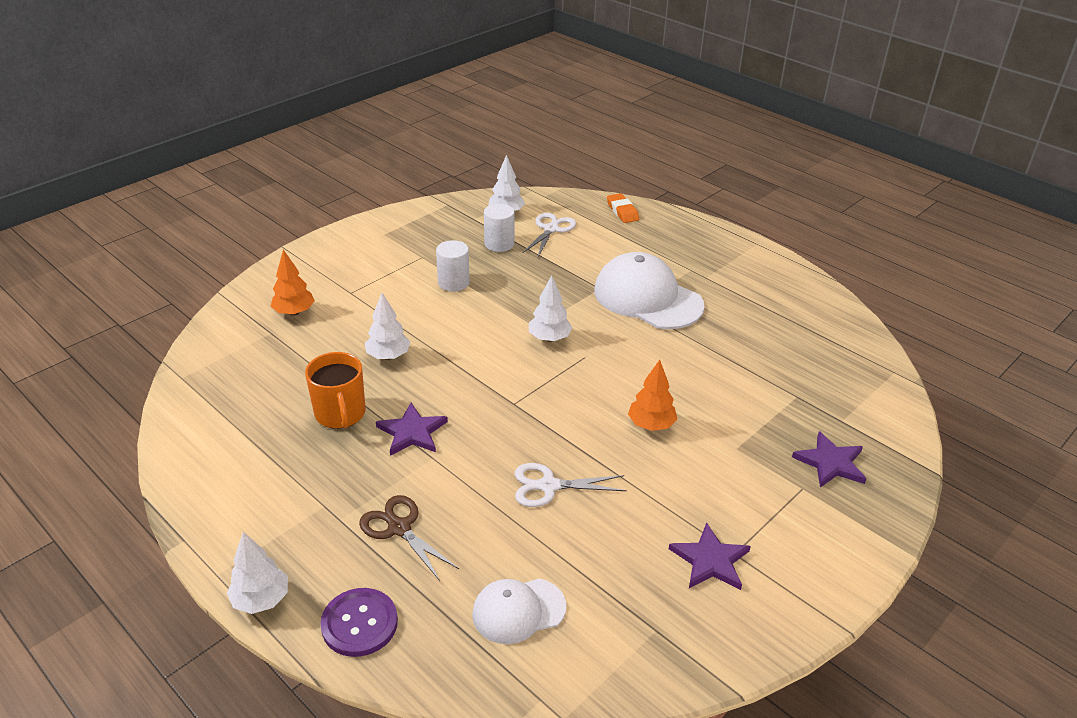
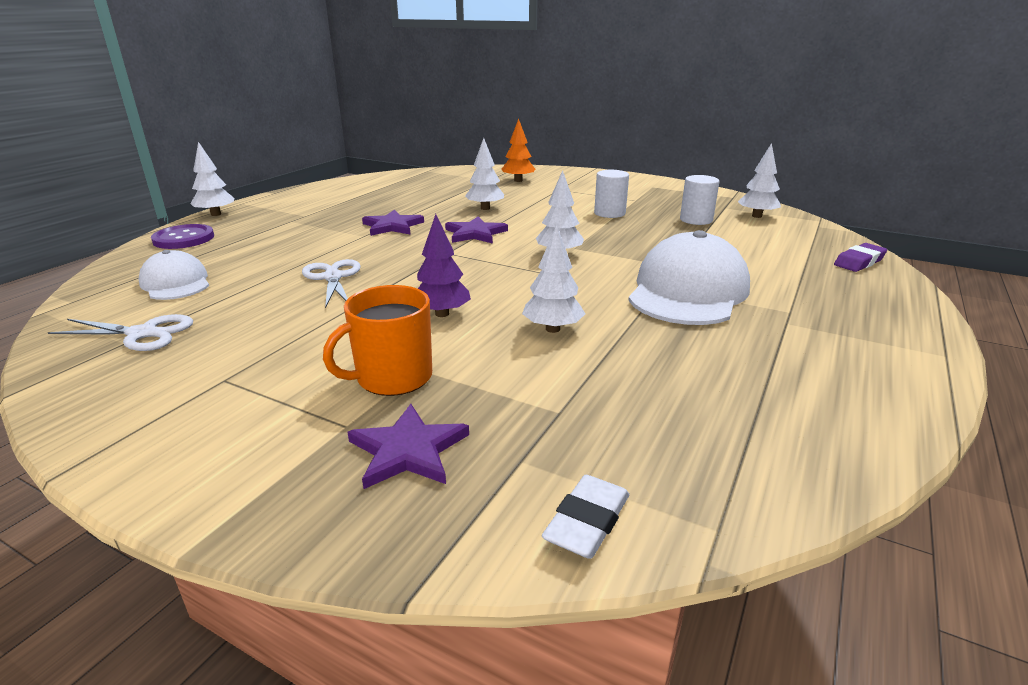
camera: 75 degrees right, 10 degrees down
(340, 414) = (406, 206): orange mug -> orange mug (392, 377)
(399, 528) = (280, 236): brown scissors -> none
(551, 229) = (758, 235): white scissors -> white scissors (143, 334)
(622, 211) = (859, 262): orange eraser -> purple eraser
(651, 425) = (442, 314): orange tree -> purple tree
(691, 374) = (552, 329): none -> white tree
(710, 560) = (214, 364): purple star -> purple star (475, 233)
(890, 409) = (587, 522): none -> white eraser

